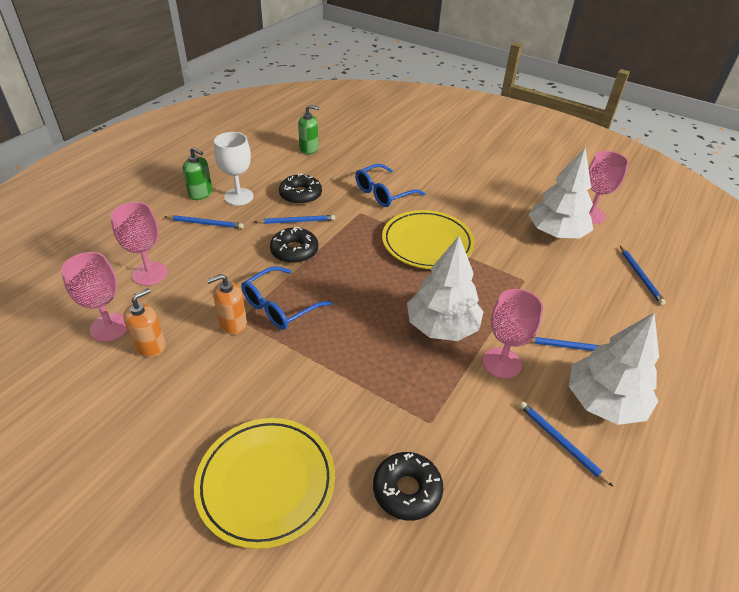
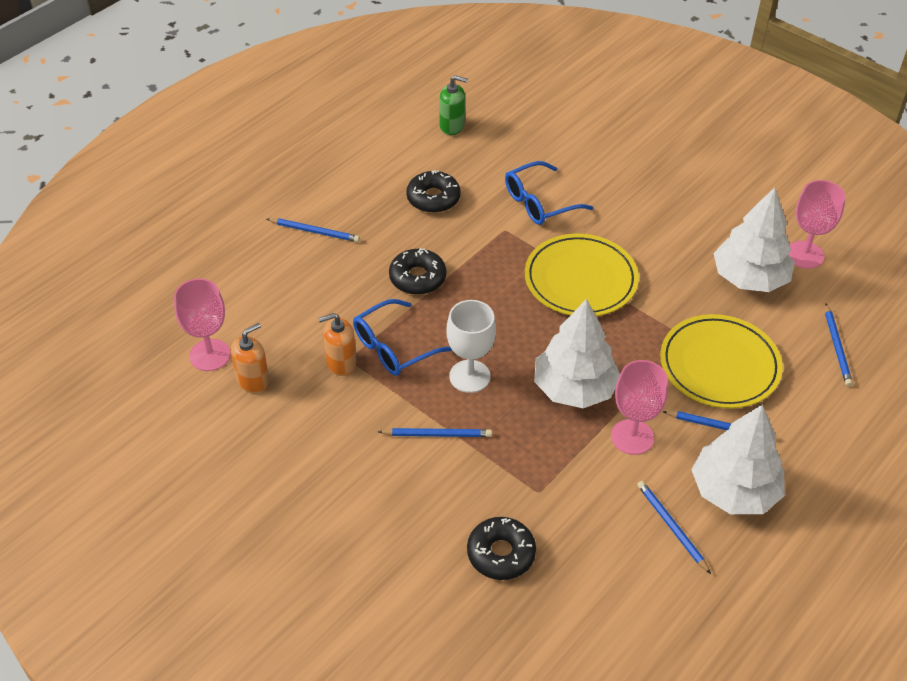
camera: 10 degrees right, 5 degrees up
(150, 273) = (250, 294): pink goblet -> none
(200, 194) = (310, 188): green soap dispenser -> none
(239, 197) = (356, 195): white goblet -> white goblet (469, 376)
(266, 483) = (365, 531): yellow plate -> yellow plate (719, 365)
(297, 221) = (424, 236): blue pencil -> blue pencil (437, 434)

